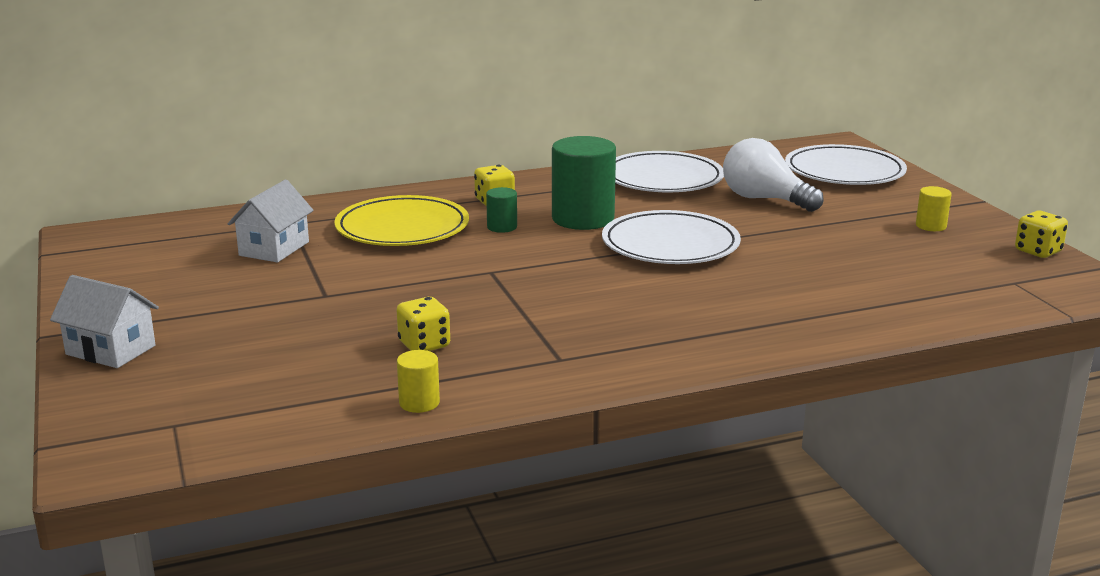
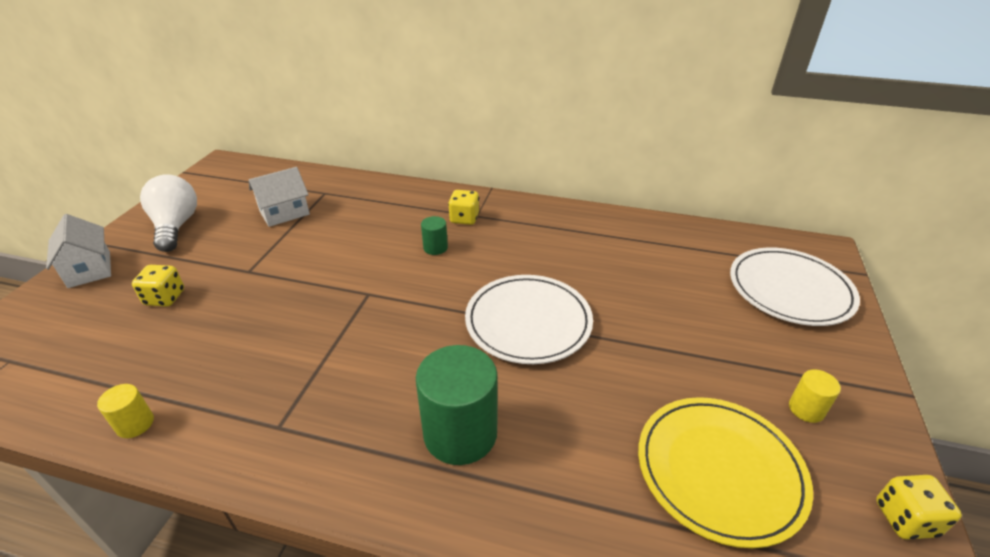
camera: 35 degrees right, 15 degrees up
(402, 228) = (376, 223): yellow plate -> yellow plate (719, 470)
(424, 345) = (226, 356): yellow dice -> yellow dice (165, 298)
(583, 219) = (500, 262): green cylinder -> green cylinder (460, 433)
(663, 178) = (614, 239): white plate -> none
(764, 199) = (672, 298): white light bulb -> white light bulb (176, 226)

